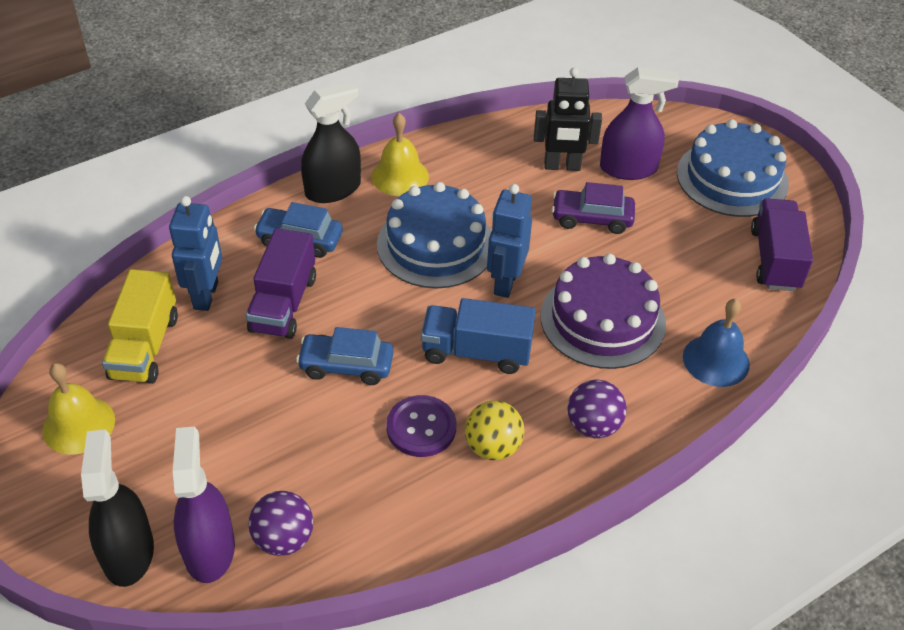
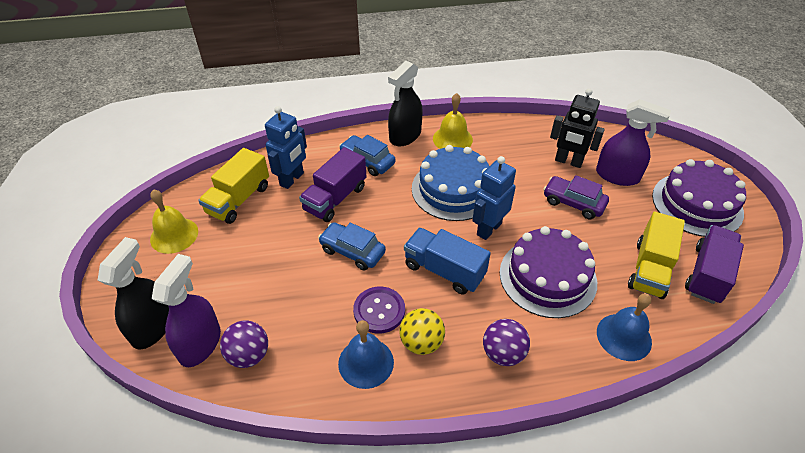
camera: 25 degrees right, 0 degrees up
(333, 189) = (405, 136): black spray bottle -> black spray bottle turned 135 degrees clockwise
(438, 494) = (366, 362): none -> blue bell
(712, 273) = (649, 269): none -> yellow truck
(732, 178) = (697, 204): blue cake -> purple cake

